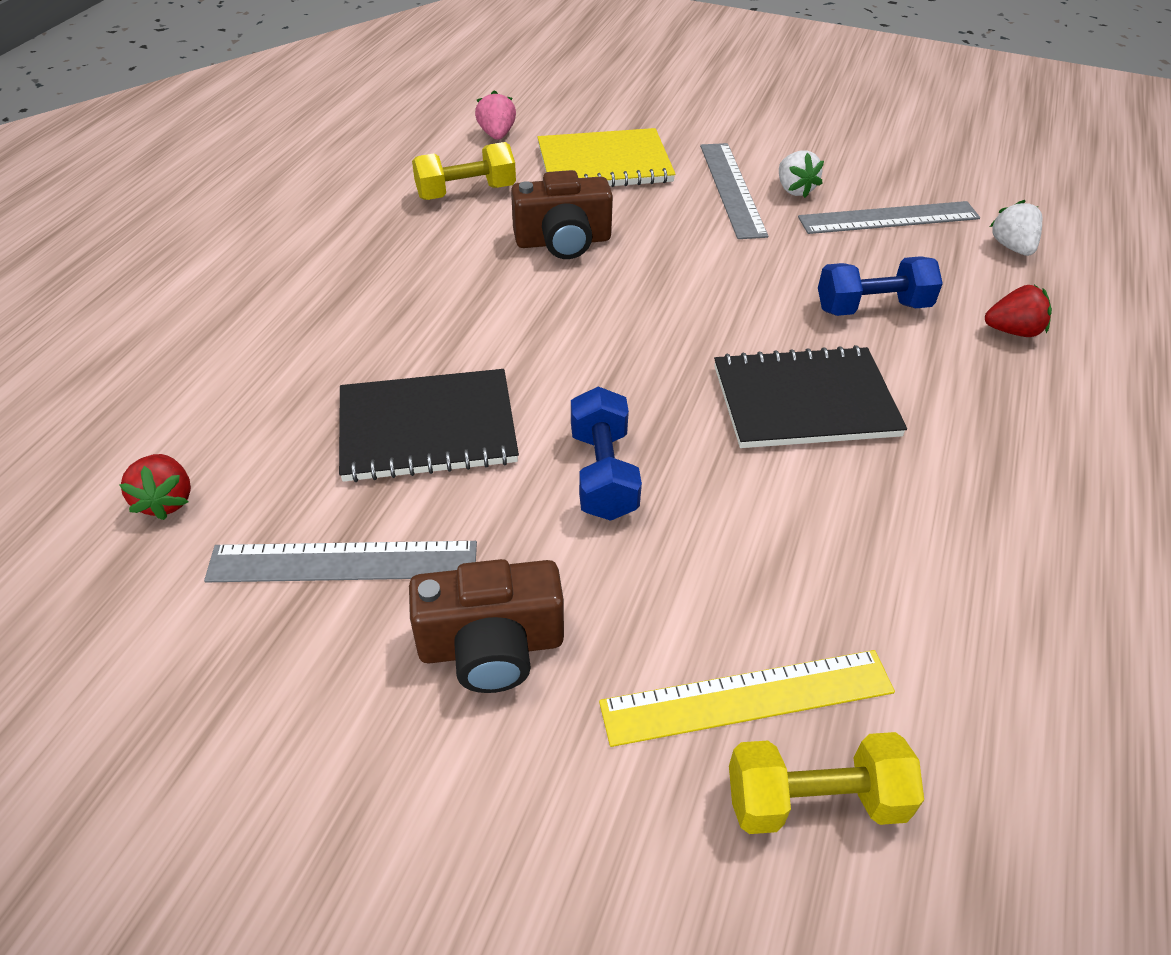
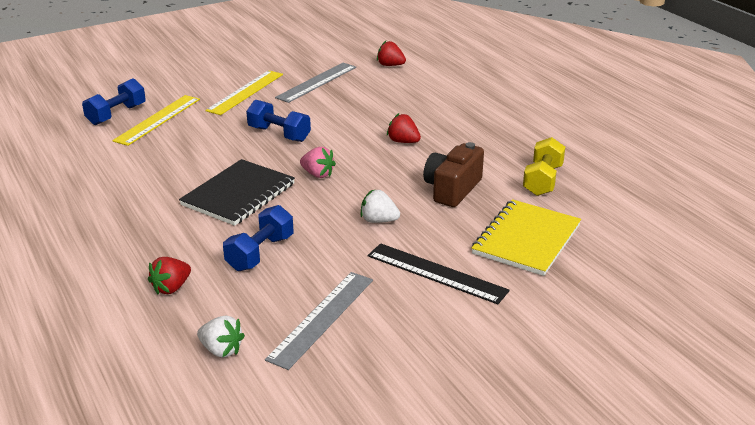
camera: 130 degrees right, 15 degrees down
(427, 428) = (358, 112): black notebook -> none
(482, 332) = (403, 141): none -> red strawberry
(491, 646) = (245, 92): brown camera -> yellow ruler
(497, 134) = (612, 216): pink strawberry -> pink strawberry (317, 174)
(731, 189) = (436, 273): grey ruler -> black ruler
(794, 189) = (404, 299): white strawberry -> white strawberry (378, 220)
(814, 800) = (116, 115): yellow dumbbell -> blue dumbbell

